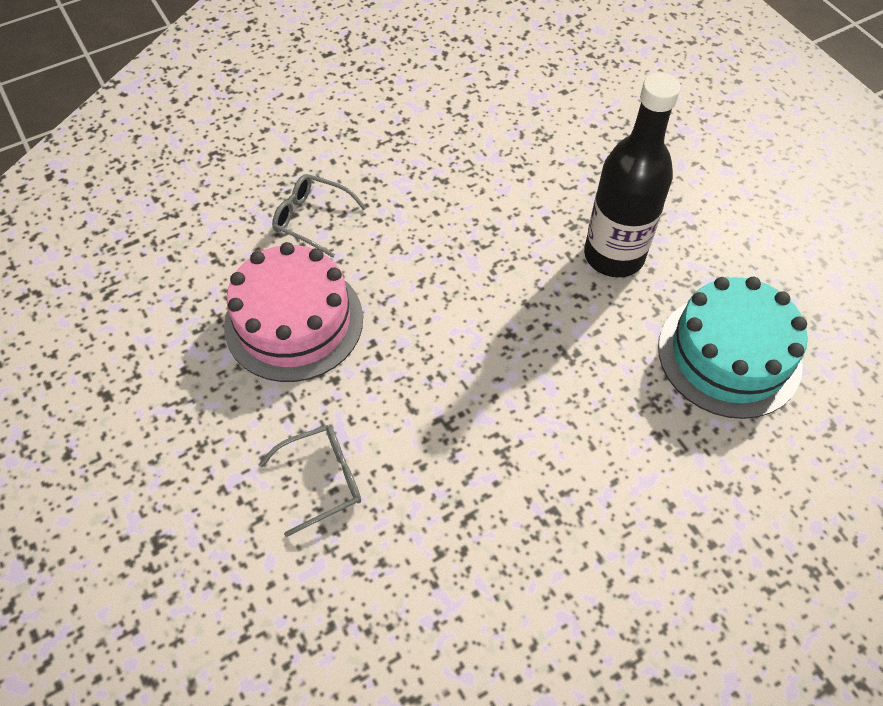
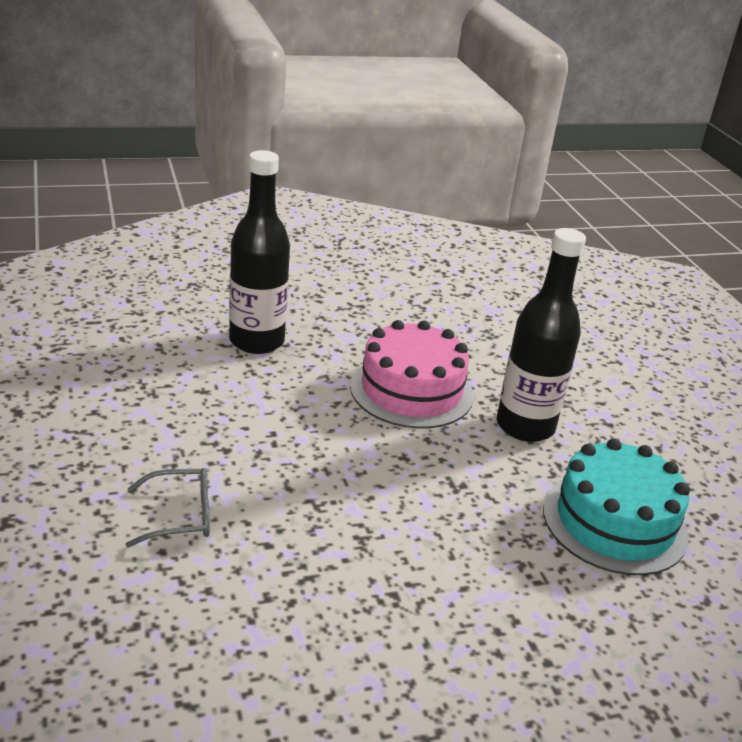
camera: 10 degrees right, 25 degrees down
(294, 321) = (208, 403): pink cake -> pink cake (411, 390)
(311, 219) = (256, 341): grey glasses -> black bottle

